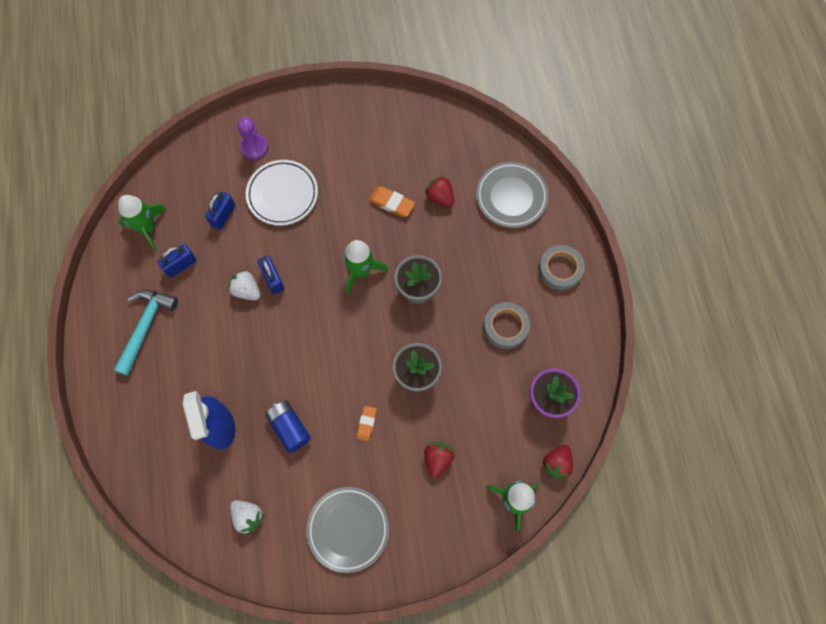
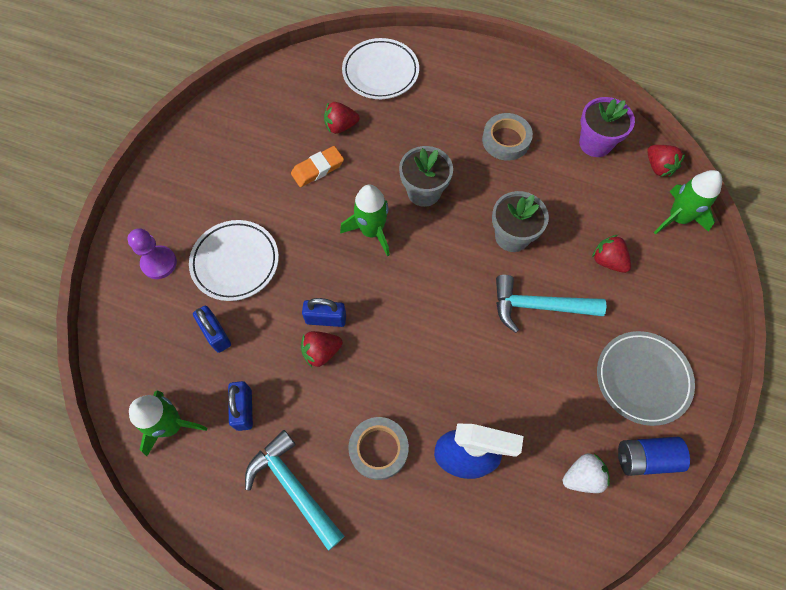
camera: 60 degrees left, 5 degrees down
(247, 290) = (321, 352): white strawberry -> red strawberry
(289, 428) = (504, 384): blue battery -> blue battery (646, 458)
(366, 423) = (538, 306): orange eraser -> turquoise hammer
(511, 197) = (380, 72): grey plate -> white plate
(560, 269) = (476, 72): grey tape -> grey tape (378, 449)

